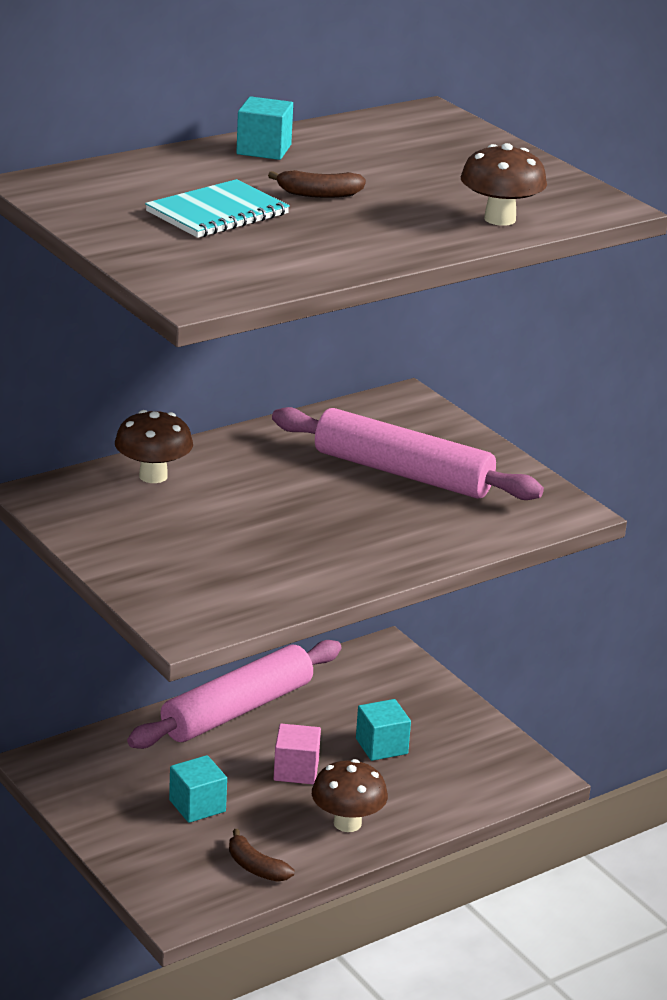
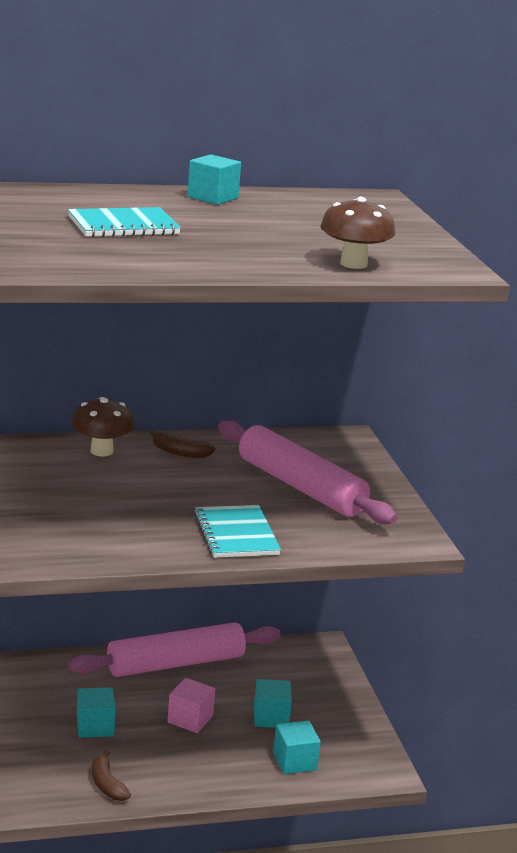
camera: 20 degrees right, 5 degrees down
(319, 194) = (221, 227): brown banana -> brown banana (180, 453)
(347, 823) = (203, 769): brown mushroom -> none
(379, 546) = (236, 534): none -> turquoise notebook
(437, 789) = (294, 761): none -> turquoise cube

